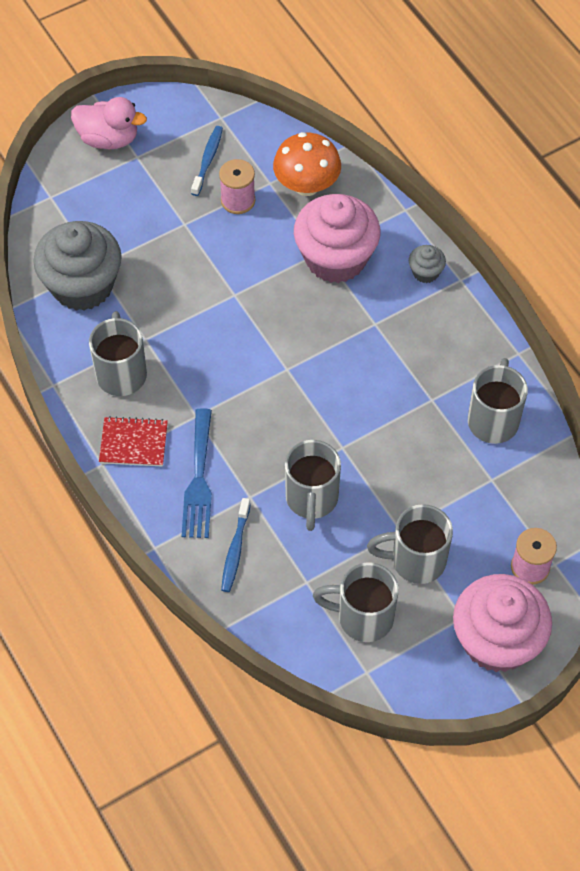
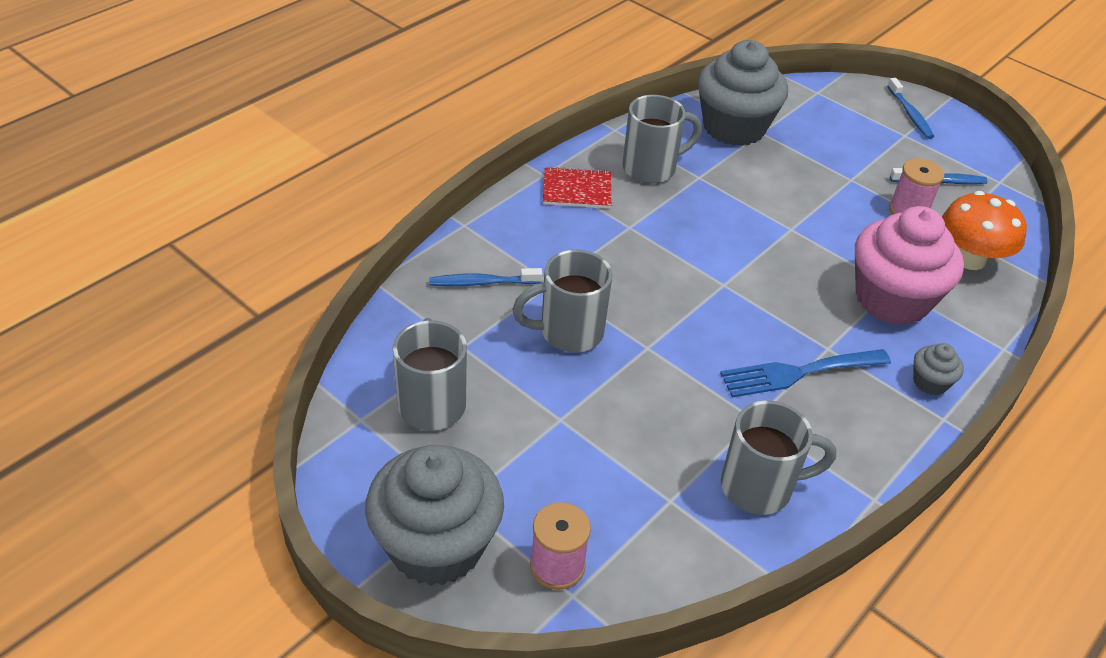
camera: 70 degrees right, 15 degrees down
(108, 139) = (910, 114): pink duck -> blue toothbrush
(133, 443) = (577, 190): red notebook -> red notebook turned 75 degrees counterclockwise
(199, 480) = (554, 241): blue fork -> blue fork (798, 373)
(416, 560) = (524, 441): grey mug -> none
(496, 640) = (436, 545): pink cupcake -> grey cupcake

